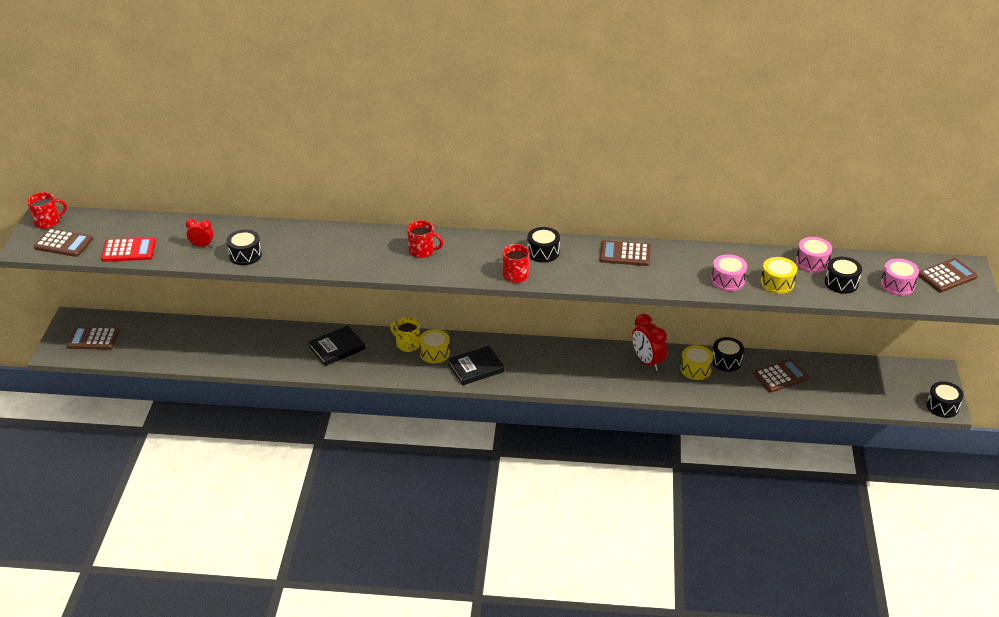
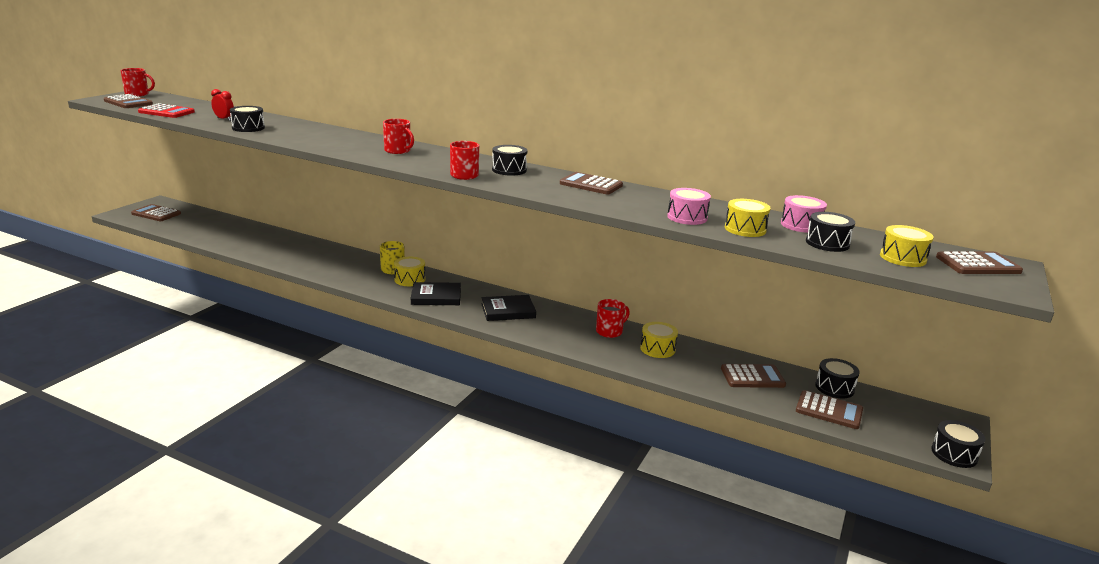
camera: 20 degrees right, 15 degrees down
(337, 348) = (330, 258): black book -> black book (508, 311)
(647, 361) = (609, 331): red clock -> red mug
(726, 361) = (697, 351): black drum -> black drum (834, 388)
(848, 393) = (829, 410): none -> brown calculator
(897, 285) = (902, 258): pink drum -> yellow drum

